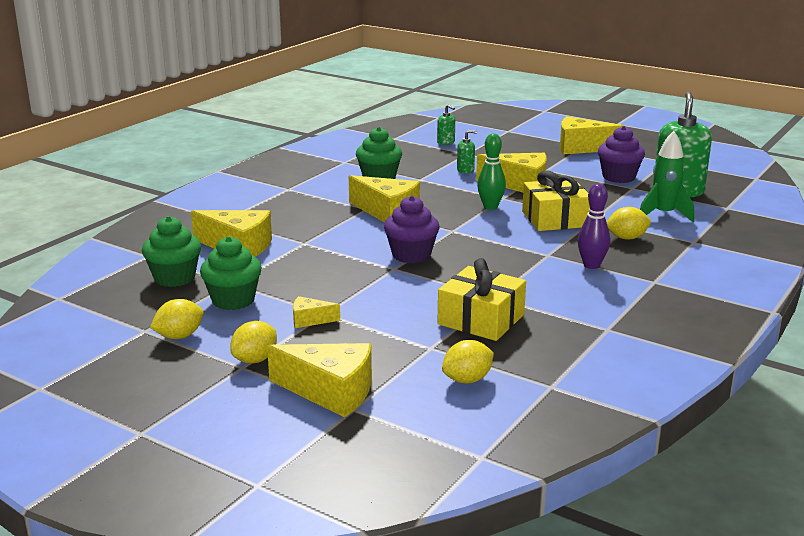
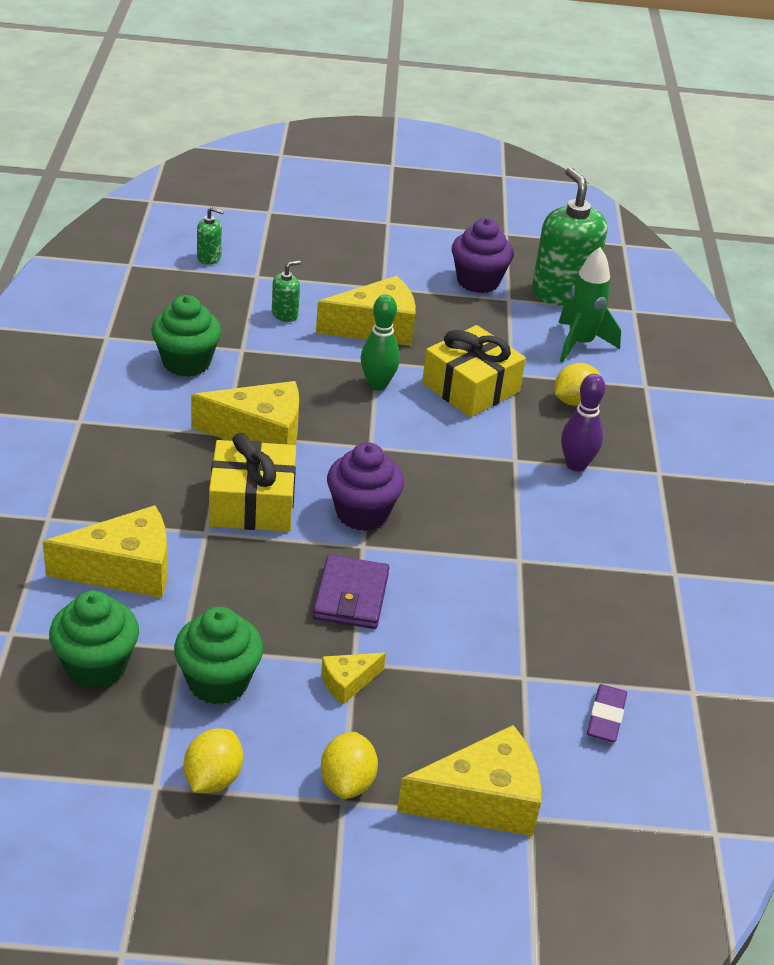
camera: 35 degrees left, 15 degrees up
(359, 286) = (351, 596): none -> purple wallet
(467, 380) = (606, 717): yellow lemon -> purple eraser
(481, 319) = (537, 607): yellow gift -> yellow gift (252, 503)
(581, 148) = (389, 229): yellow cheese -> none

